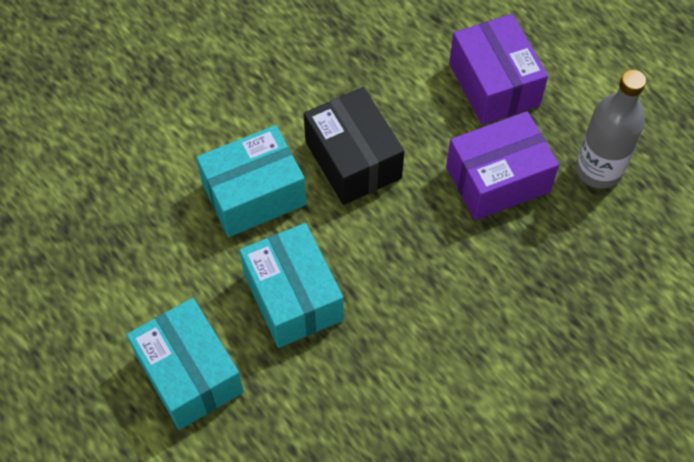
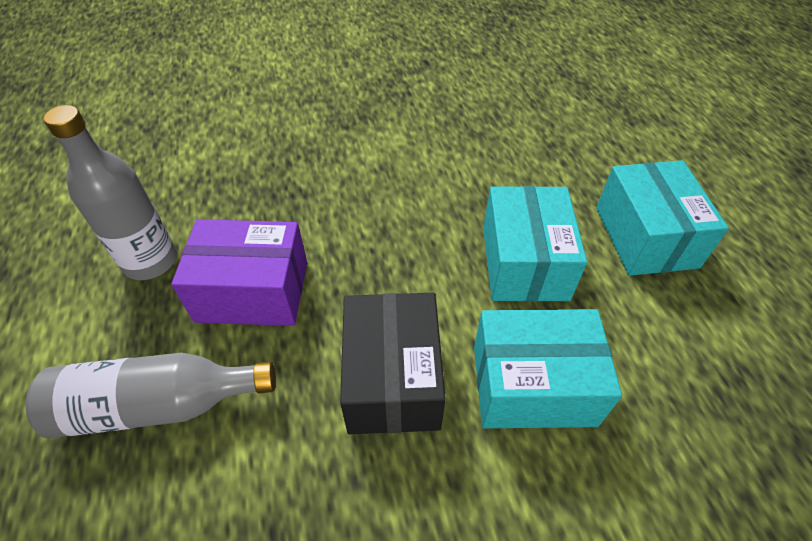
camera: 155 degrees left, 10 degrees down
(494, 84) = (157, 405): purple box -> grey bottle

